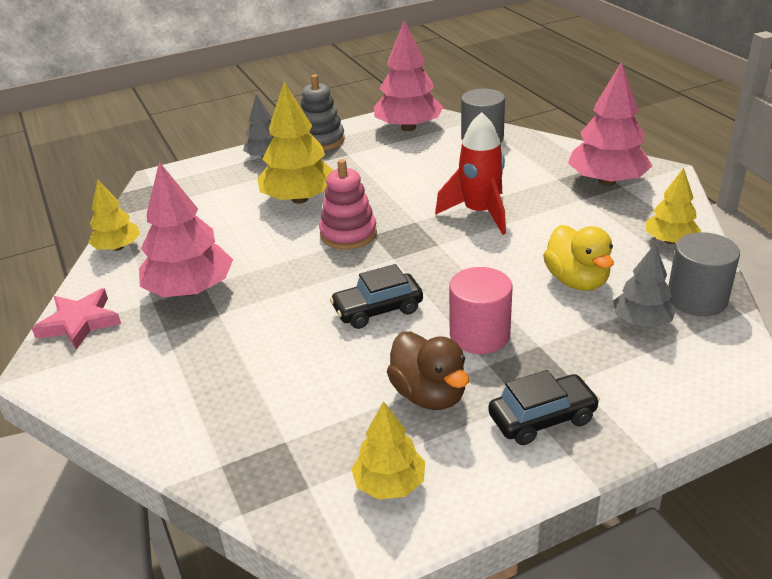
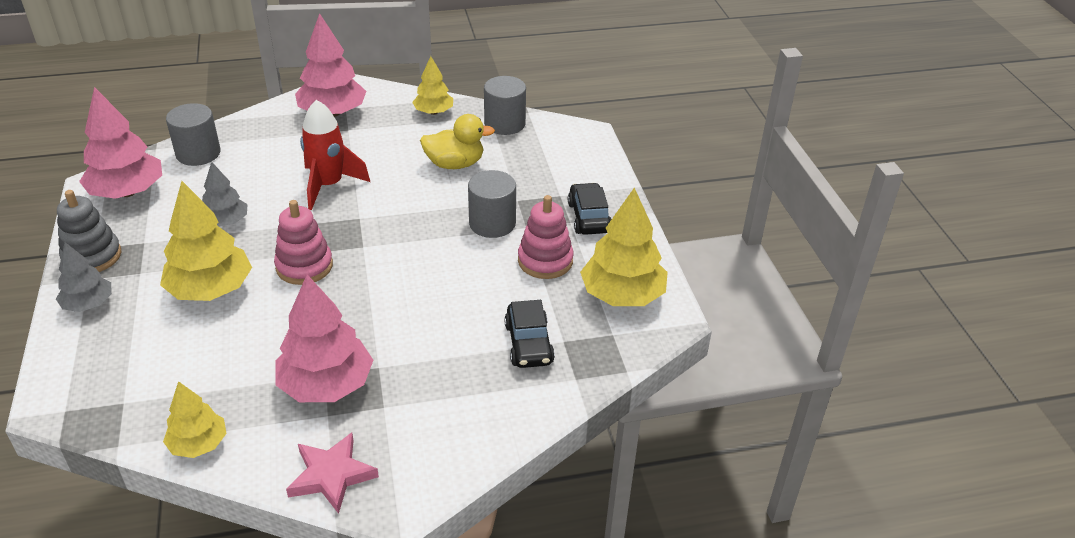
camera: 80 degrees left, 5 degrees up
(377, 310) = (431, 268): black car -> black car (528, 344)
(389, 483) = (622, 295): yellow tree -> yellow tree, size x1.69
(429, 394) = (545, 261): brown duck -> pink stacking toy
(479, 335) = (492, 223): pink cylinder -> grey cylinder
(641, 321) = (515, 152): grey tree -> grey tree (226, 222)

